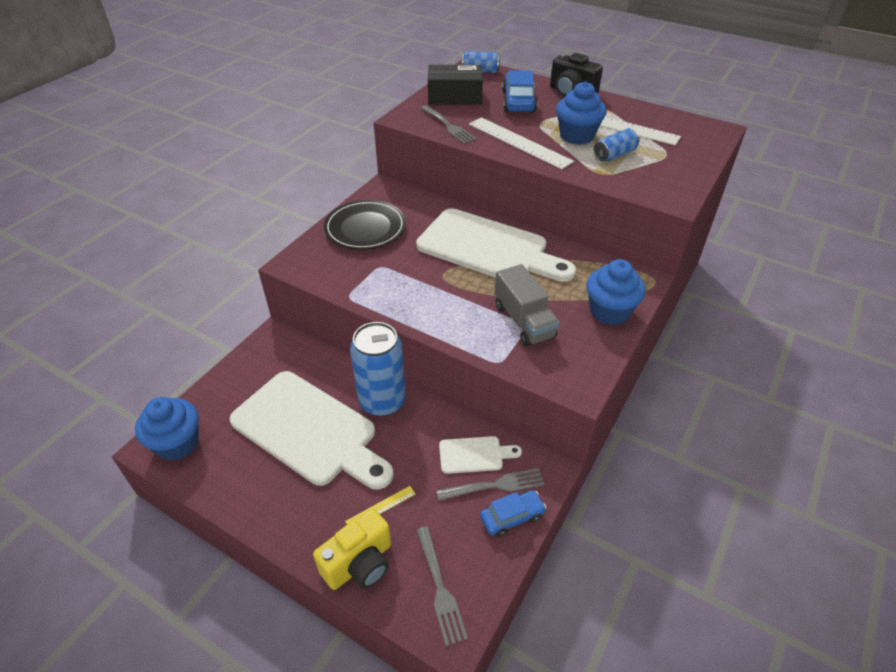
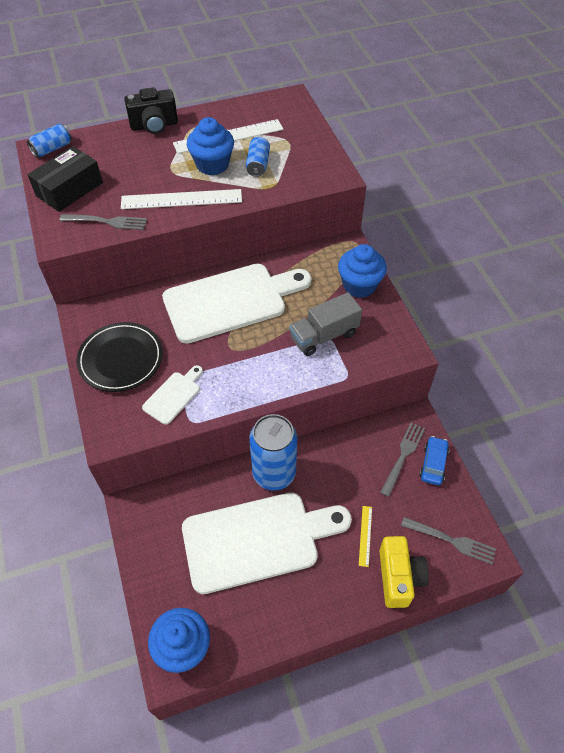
camera: 50 degrees left, 10 degrees up
(474, 455) = (370, 450): white cutting board -> white cutting board (174, 395)
(518, 101) = (127, 161): blue car -> none
(524, 321) = (324, 336): grey truck -> grey truck turned 135 degrees clockwise

